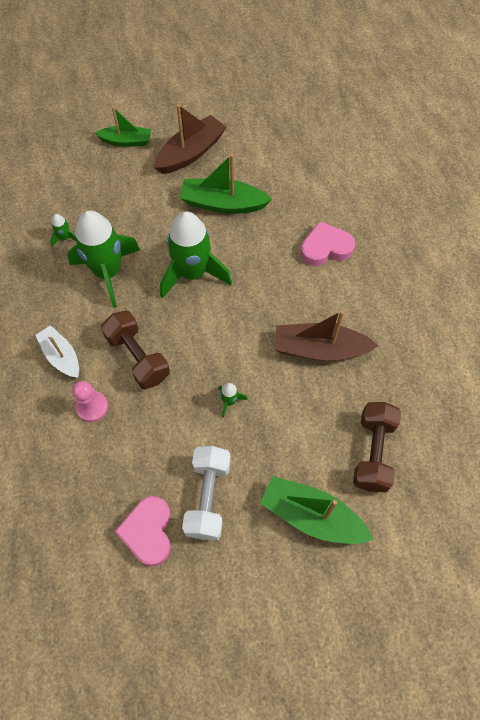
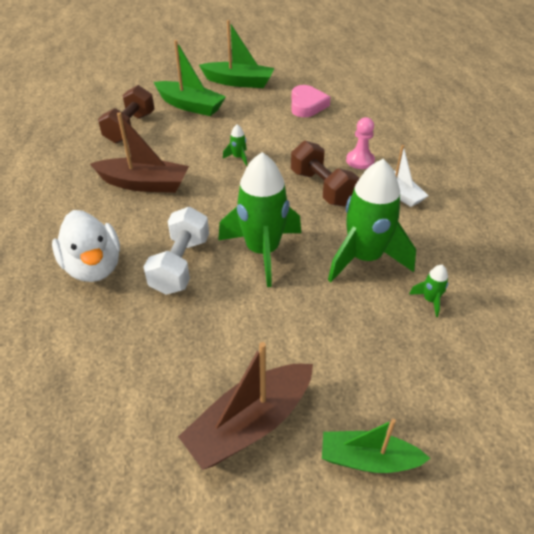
camera: 175 degrees left, 20 degrees down
(208, 497) = (263, 116): white dumbbell -> white dumbbell (180, 265)
(223, 204) = (211, 331): green boat -> green boat (239, 82)
(325, 248) = (94, 267): pink heart -> white duck

